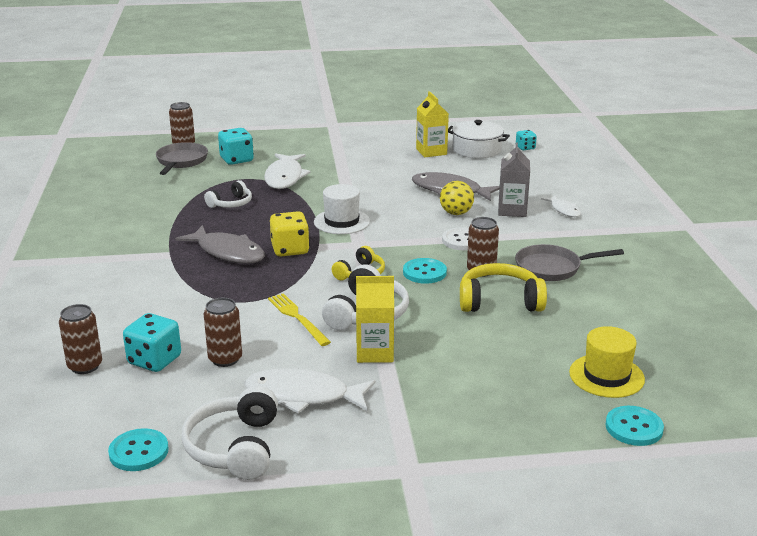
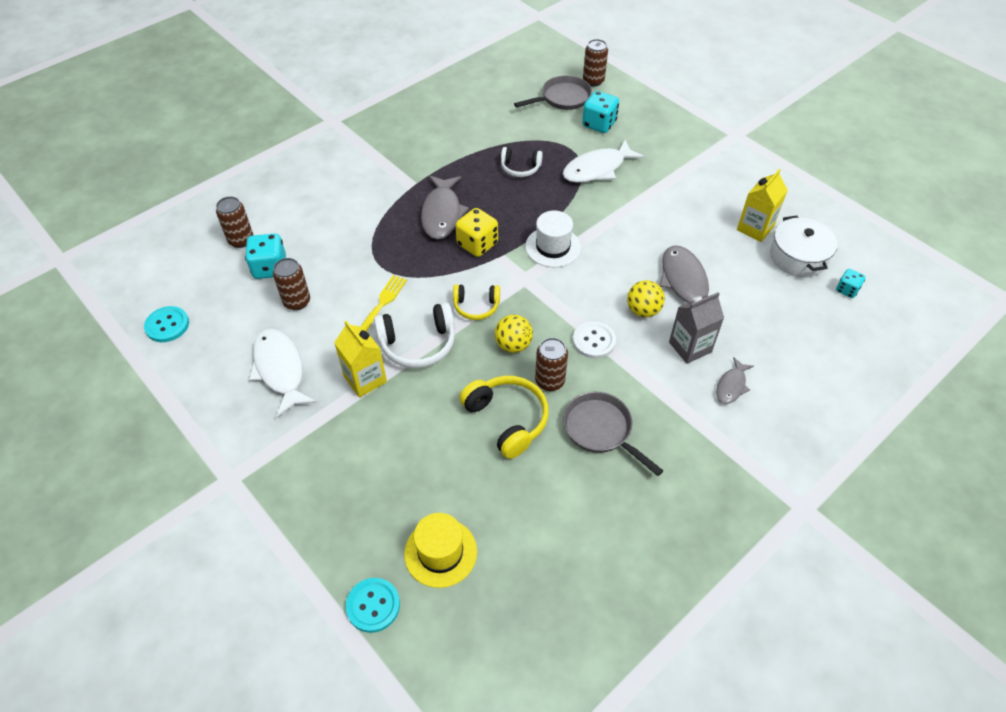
camera: 55 degrees right, 25 degrees up
(235, 447) = (199, 369): white headphones -> none
(424, 272) = (513, 345): turquoise button -> yellow ball
(564, 210) = (731, 386): white fish -> grey fish

